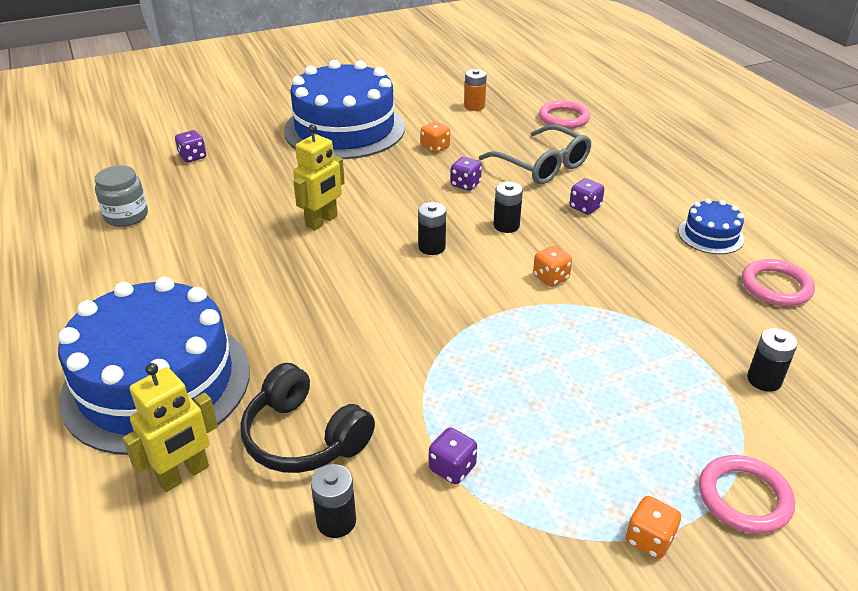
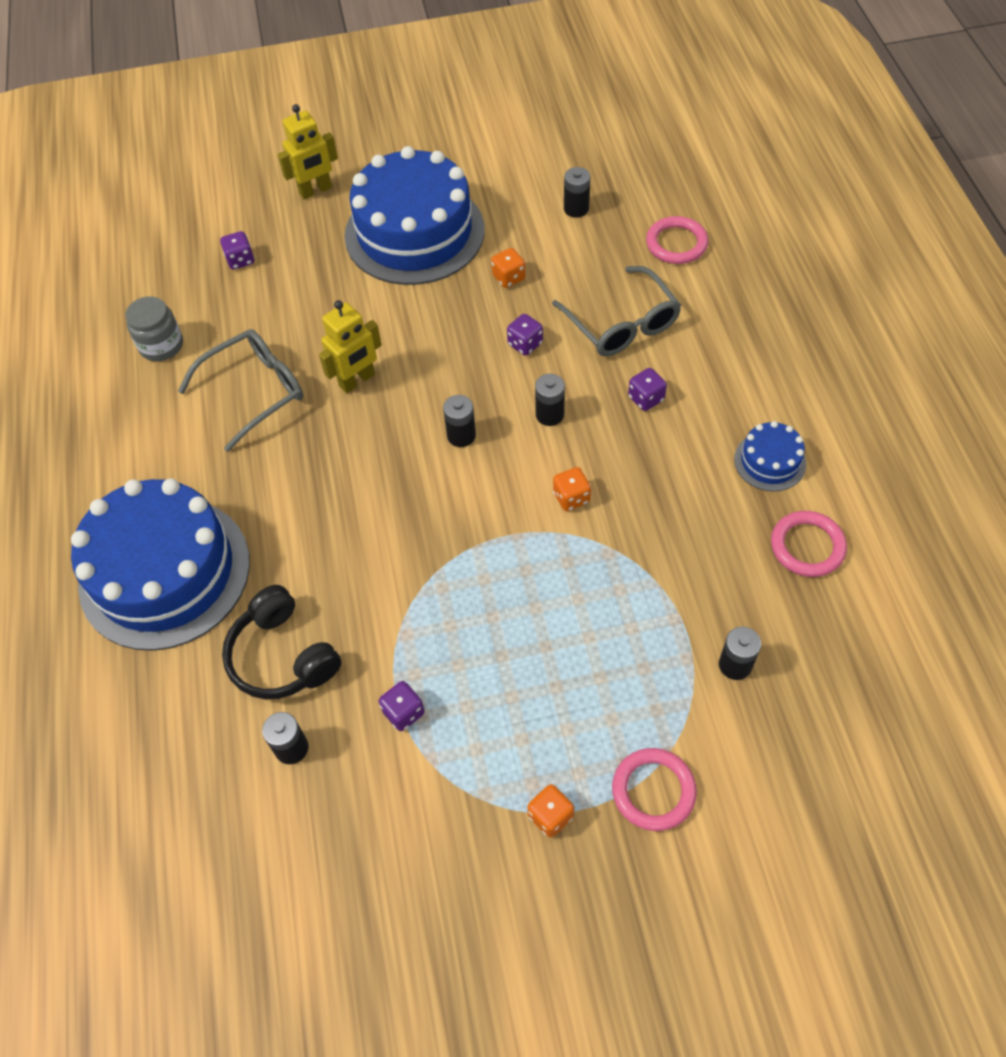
camera: 15 degrees right, 20 degrees up
(184, 475) = (174, 678): yellow robot -> yellow robot (315, 191)
(225, 238) = (254, 391): none -> grey glasses
(474, 106) = (576, 209): orange battery -> black battery

